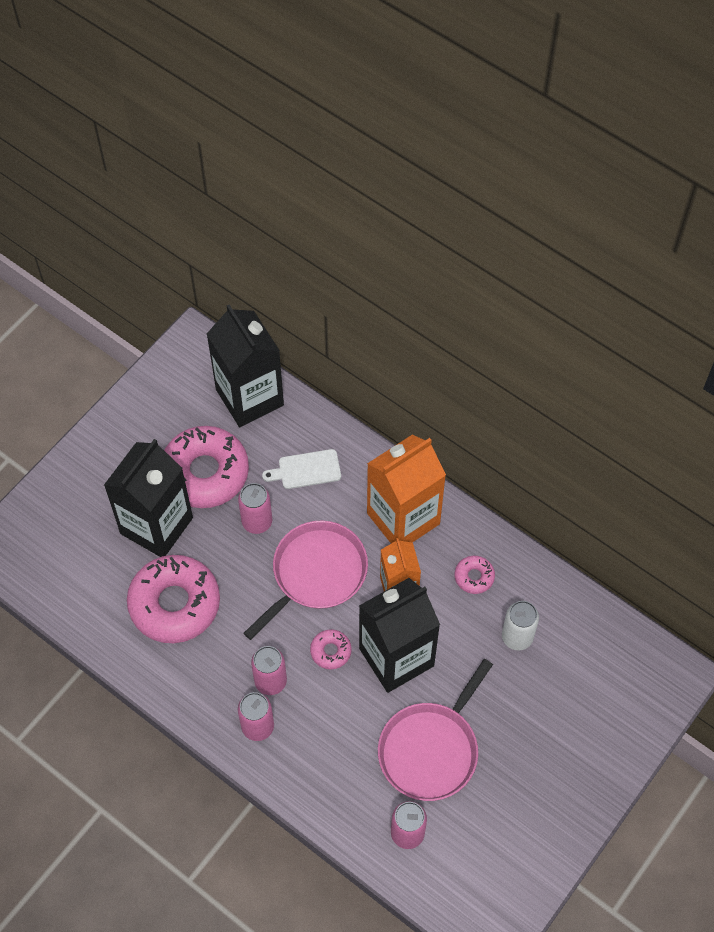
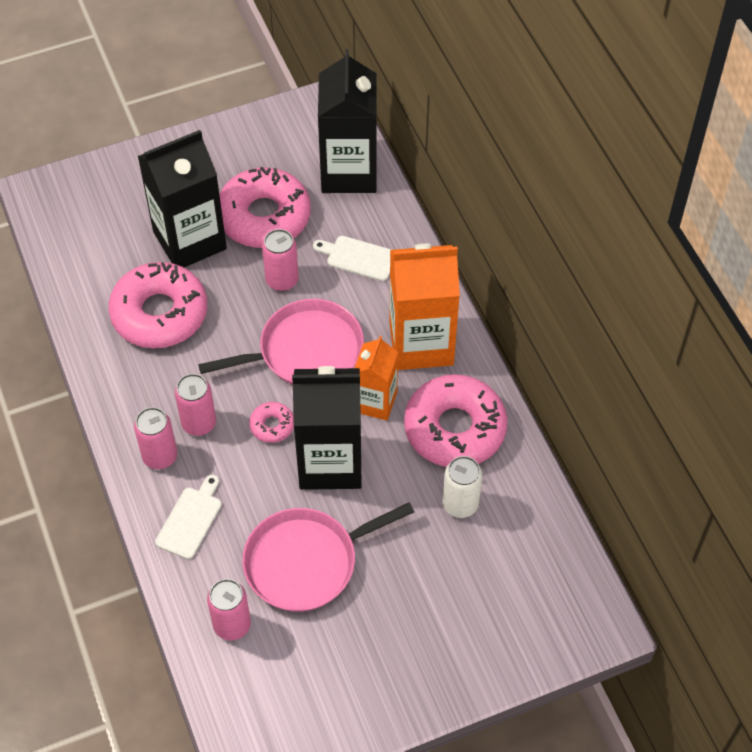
camera: 30 degrees right, 5 degrees down
(318, 766) = (190, 519): none -> white cutting board
(474, 577) = (454, 429): pink donut -> pink donut, size x2.26

